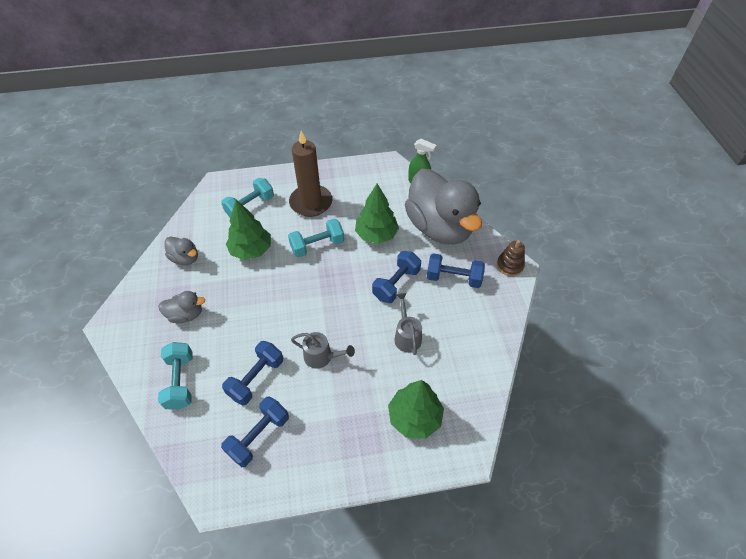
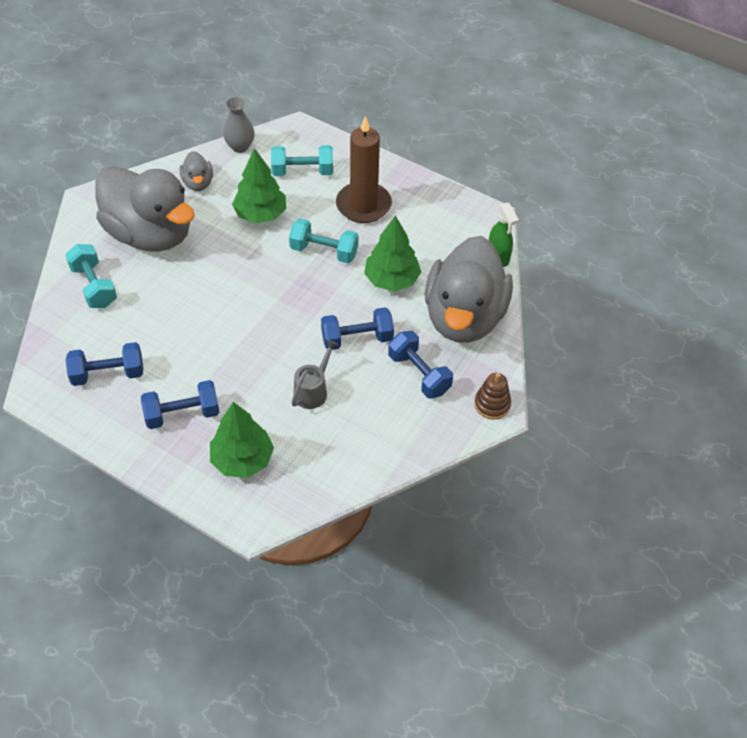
camera: 40 degrees right, 0 degrees up
(180, 381) = (94, 286): turquoise dumbbell -> turquoise dumbbell turned 60 degrees counterclockwise
(186, 315) = (150, 234): grey duck -> grey duck, size x2.36
(190, 217) = (240, 146): none -> grey vase
(256, 378) = (151, 328): blue dumbbell -> blue dumbbell (182, 414)
(322, 357) = (221, 351): grey watering can -> none

